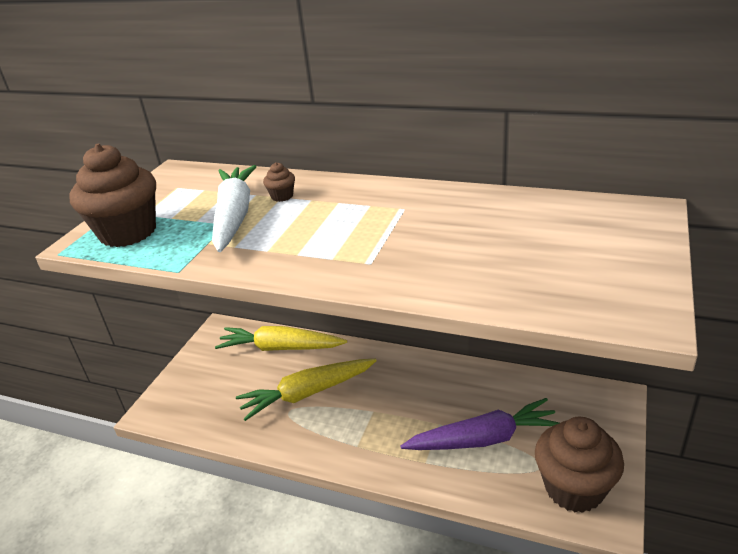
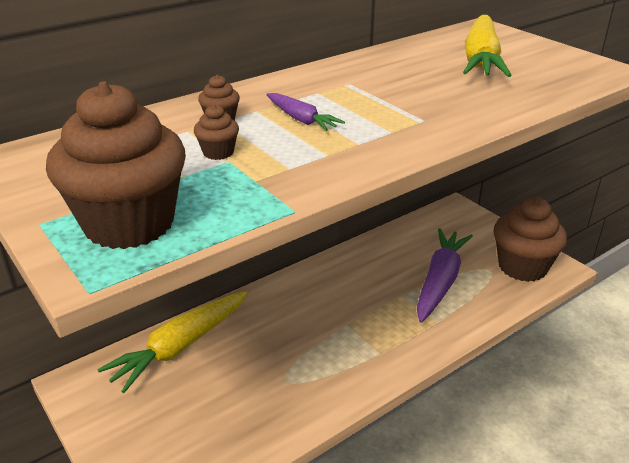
camera: 60 degrees left, 0 degrees up
(234, 216) = (218, 152): white carrot -> brown cupcake
(307, 393) = (275, 356): yellow carrot -> yellow carrot (481, 59)
(314, 219) = (301, 119): none -> purple carrot

